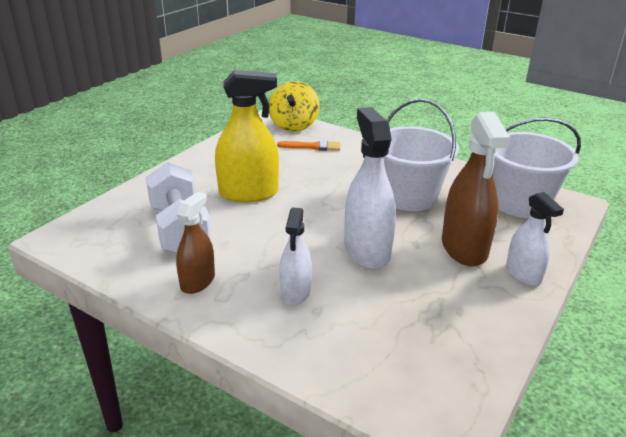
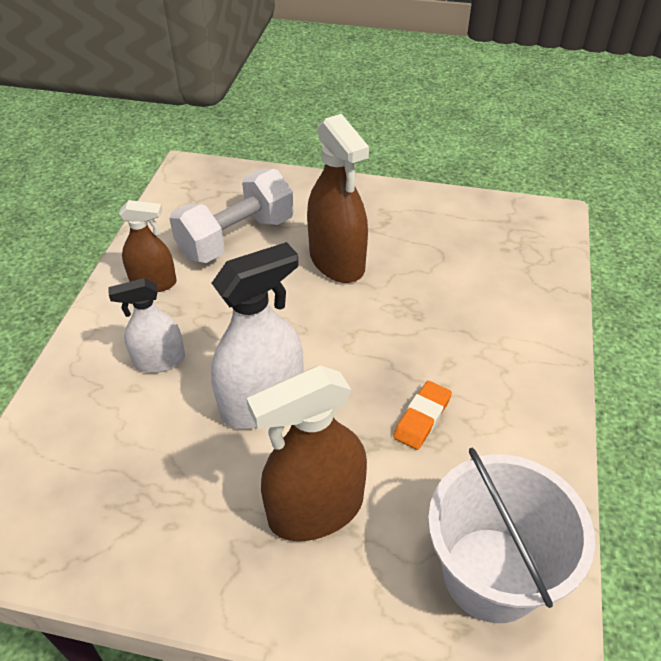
camera: 70 degrees right, 15 degrees up
(248, 193) = (337, 261): yellow spray bottle -> brown spray bottle
(294, 125) = (545, 243): yellow spinning top -> none
(313, 147) = (496, 280): orange brush -> none
(409, 196) = (422, 418): white bucket -> orange eraser
(523, 274) = (279, 596): white spray bottle -> none

